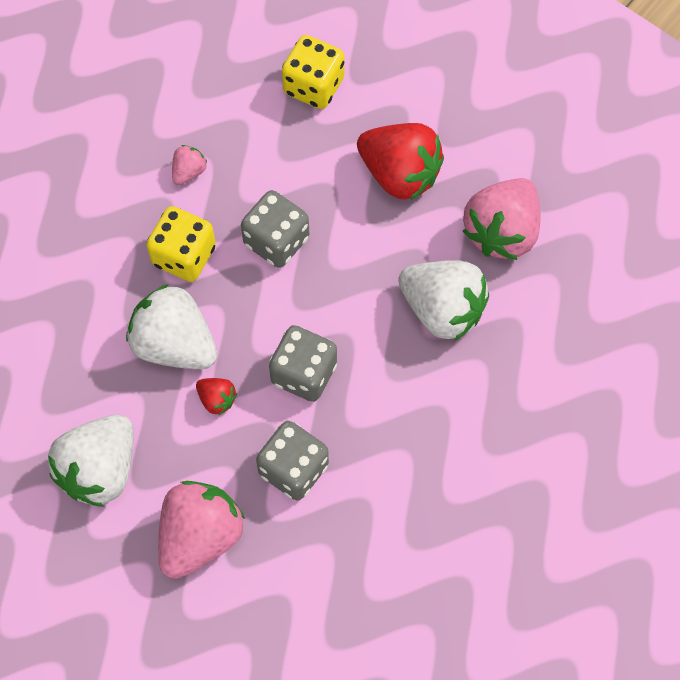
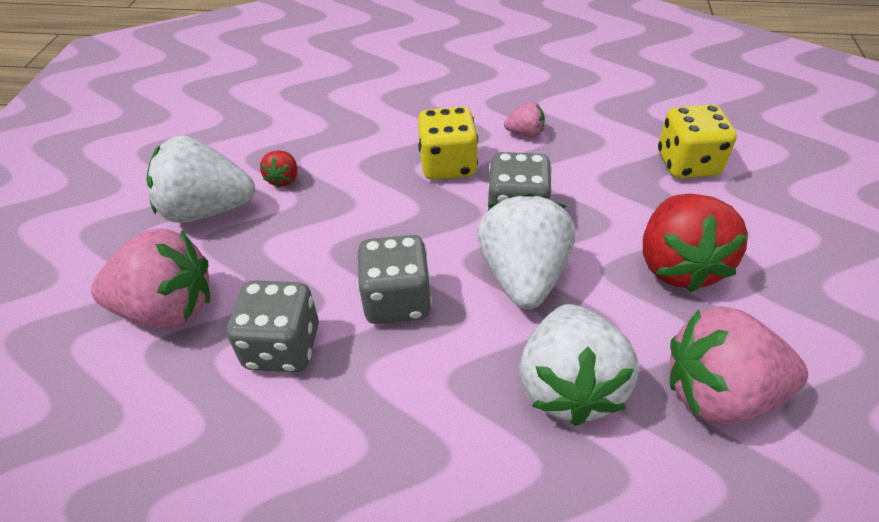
camera: 60 degrees right, 20 degrees down
(174, 344) = (360, 198): white strawberry -> white strawberry (523, 276)
(217, 399) = (324, 251): red strawberry -> red strawberry (283, 179)

